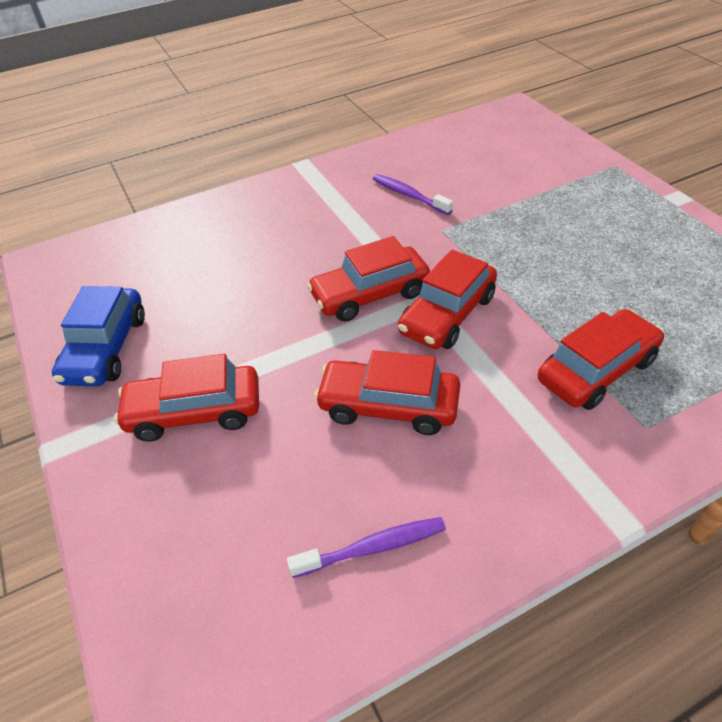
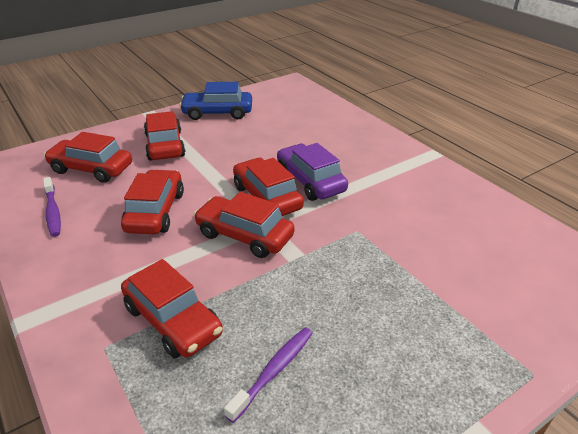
camera: 80 degrees right, 10 degrees down
(244, 513) = (91, 169): none -> red car
(340, 256) = (310, 181): none -> purple car
(409, 195) = (405, 210): purple toothbrush -> purple toothbrush (274, 371)

